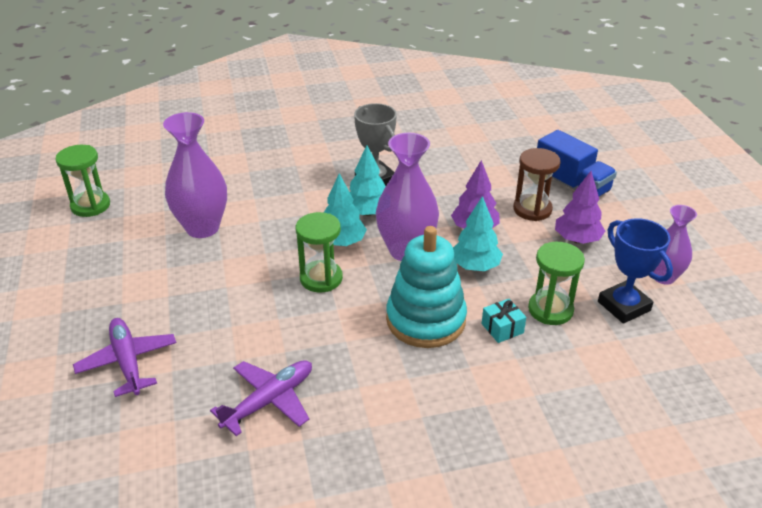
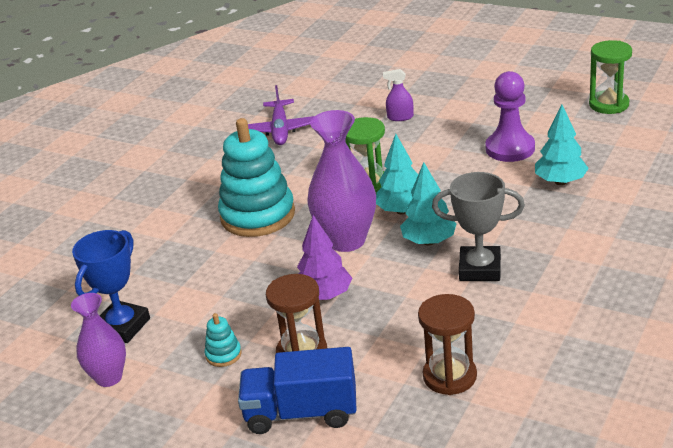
camera: 135 degrees right, 5 degrees down
(128, 362) = (384, 91): purple plane -> none
(183, 319) = (400, 117): none -> purple spray bottle
(202, 228) = (510, 148): purple vase -> purple pawn
(475, 266) = (277, 269): turquoise tree -> turquoise tree (560, 182)
(480, 152) = (449, 376): none -> brown hourglass
(502, 328) = (198, 247): turquoise gift -> none
(550, 310) = (178, 282): green hourglass -> none
(577, 239) = (223, 355): purple tree -> turquoise stacking toy
(624, 306) = (122, 326): blue trophy -> blue trophy turned 75 degrees counterclockwise

